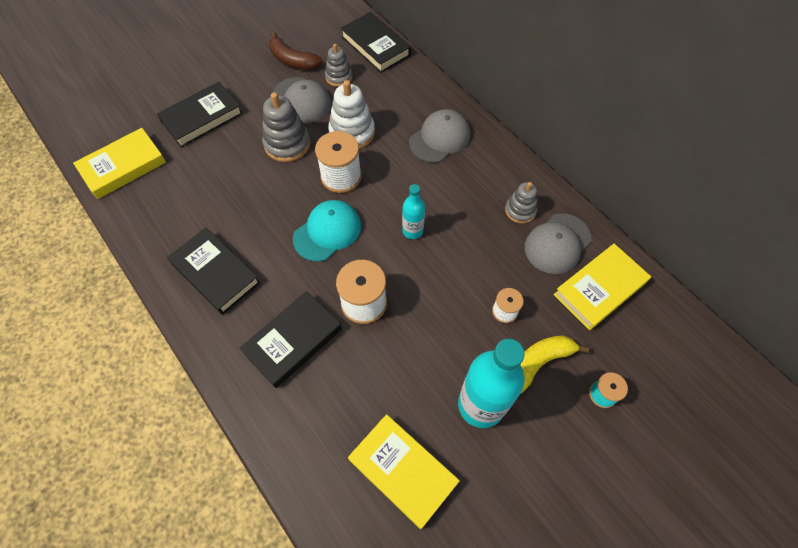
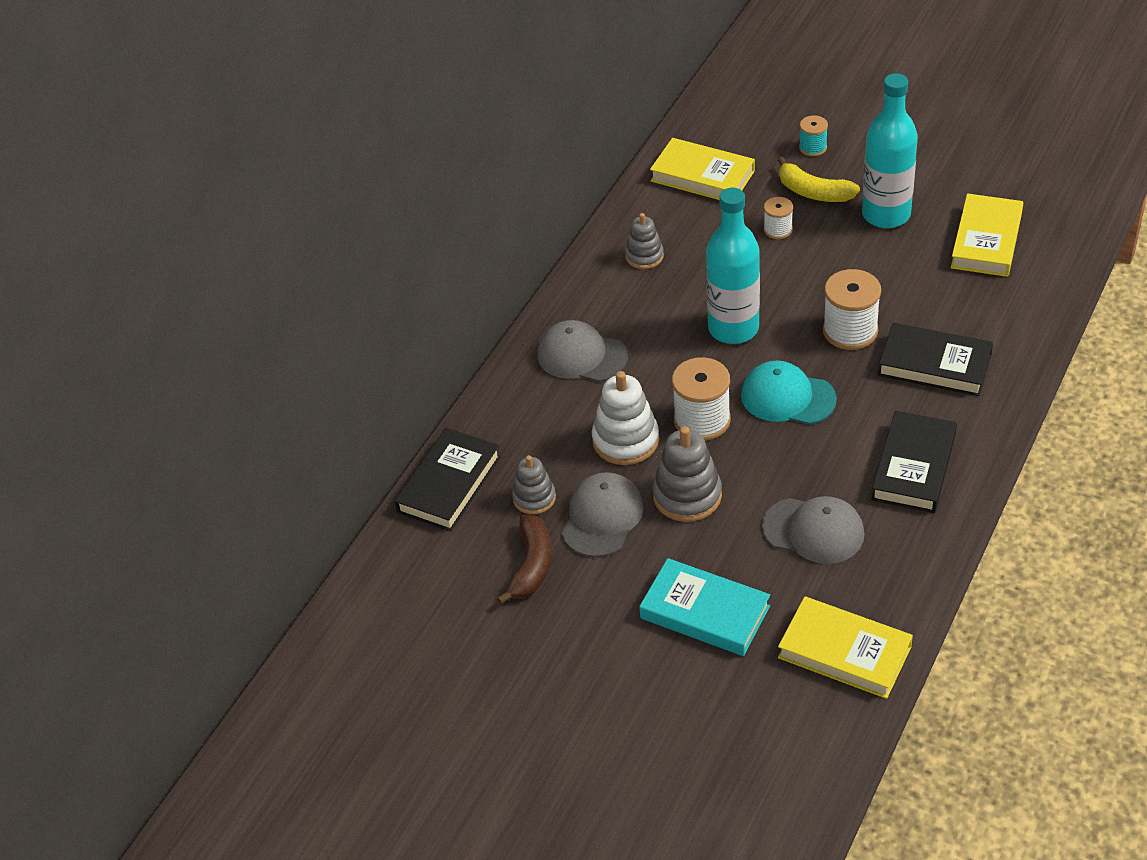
camera: 110 degrees left, 15 degrees down
(202, 118) = (705, 612): black book -> turquoise book
(412, 231) = (733, 328): turquoise bottle -> turquoise bottle, size x1.92
(557, 243) = (668, 218): grey cap -> grey cap (813, 530)

